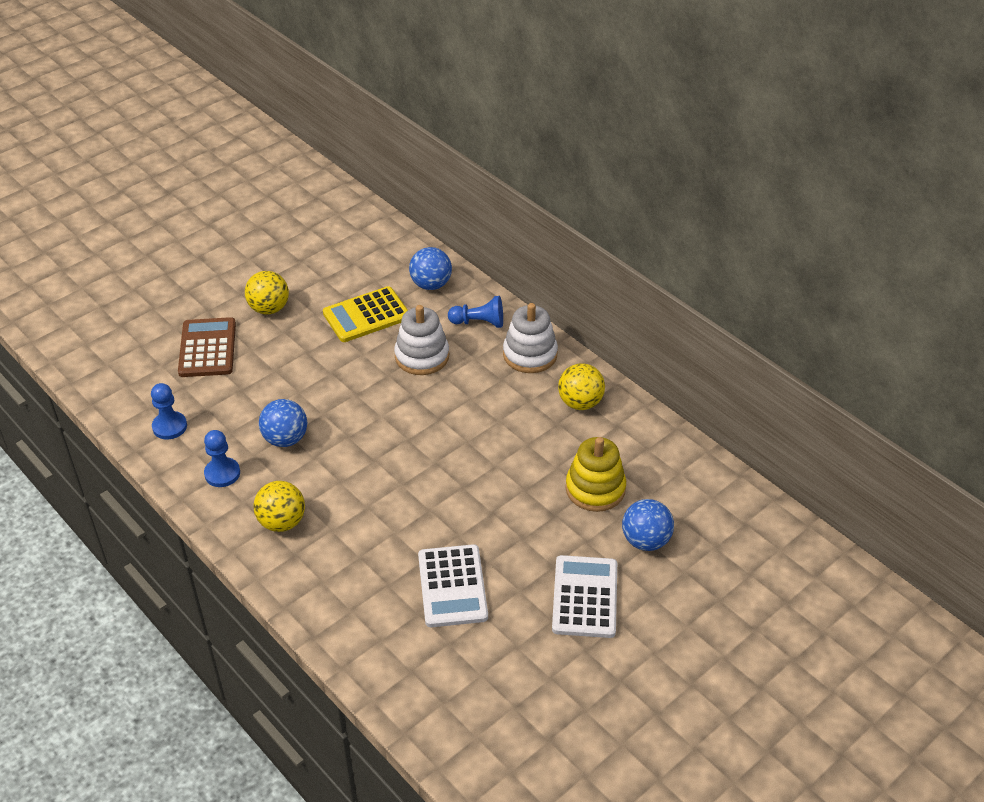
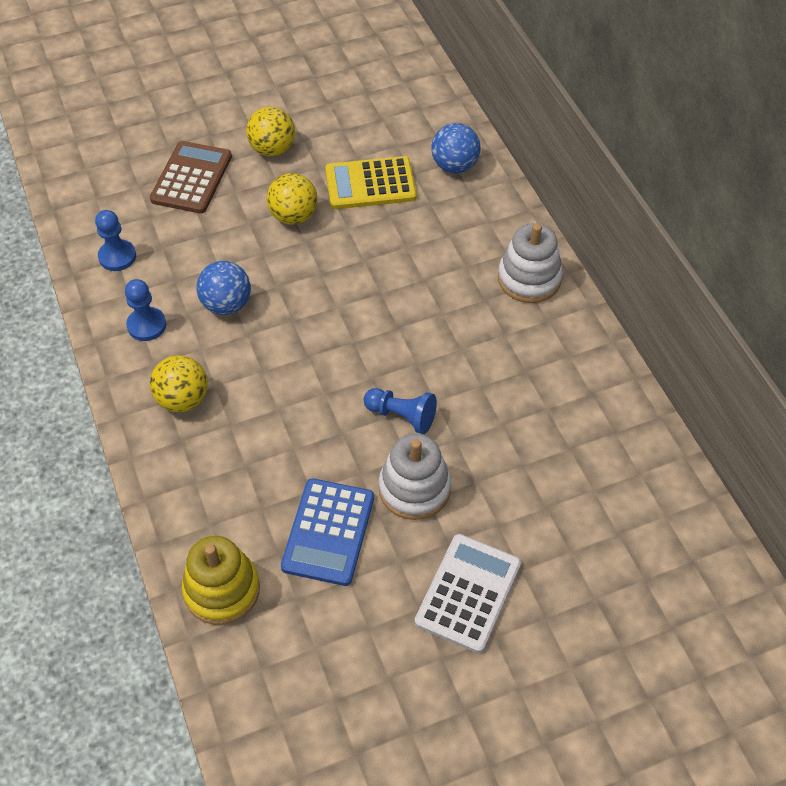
camera: 20 degrees right, 10 degrees up
(422, 356) = (409, 248): white stacking toy -> white stacking toy (414, 488)
(452, 586) = (328, 532): white calculator -> blue calculator
(479, 322) = (488, 225): blue pawn -> blue pawn (402, 416)
(580, 403) = (561, 353): yellow ball -> yellow ball (293, 216)
(595, 489) = (535, 464): yellow stacking toy -> yellow stacking toy (222, 590)
(645, 540) = (566, 546): blue ball -> none

